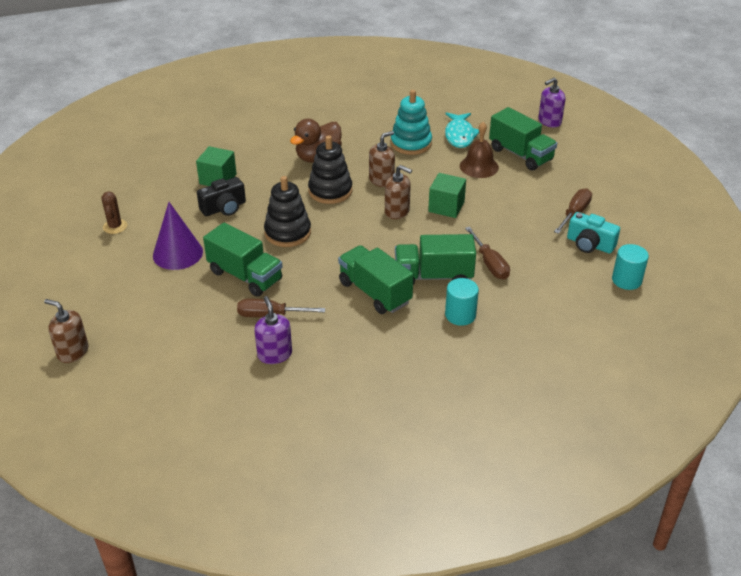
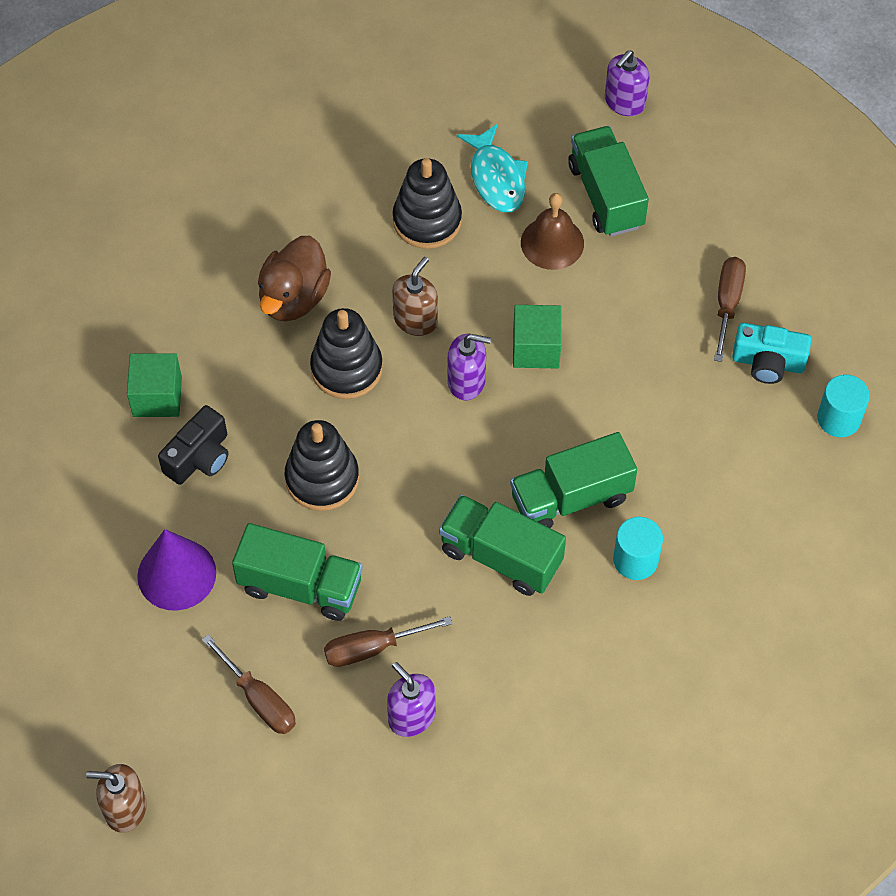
camera: 20 degrees left, 20 degrees up
(115, 226) = (49, 550): brown cactus -> none
(397, 211) = (466, 381): brown soap dispenser -> purple soap dispenser
(411, 143) = (427, 220): turquoise stacking toy -> black stacking toy
(489, 263) = (641, 447): brown screwdriver -> brown screwdriver (258, 699)
(520, 154) = (606, 196): green truck -> green truck turned 135 degrees counterclockwise

